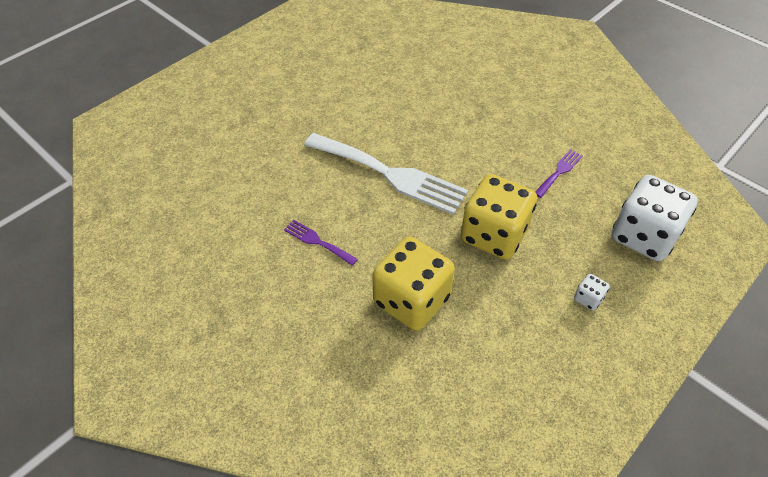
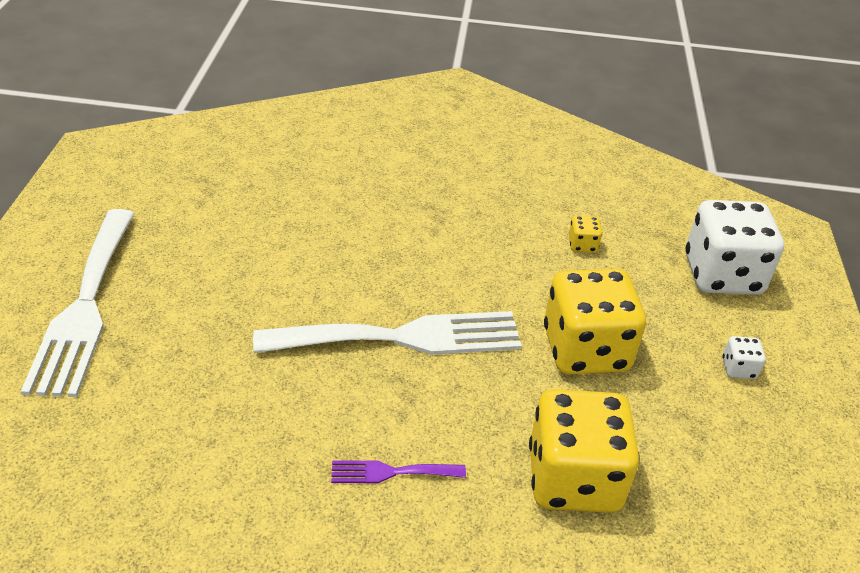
camera: 40 degrees left, 10 degrees down
(248, 84) = (85, 306): none -> white fork
(559, 172) = (582, 245): purple fork -> yellow dice

